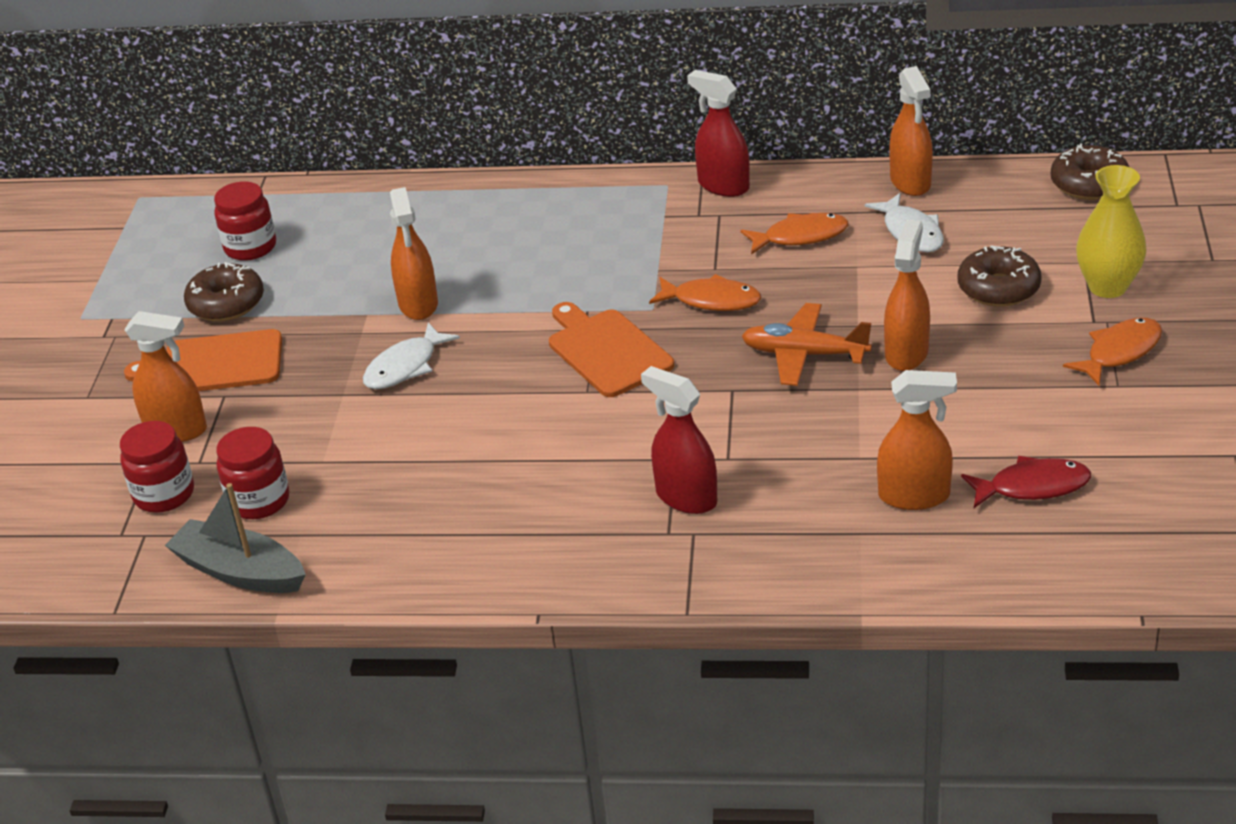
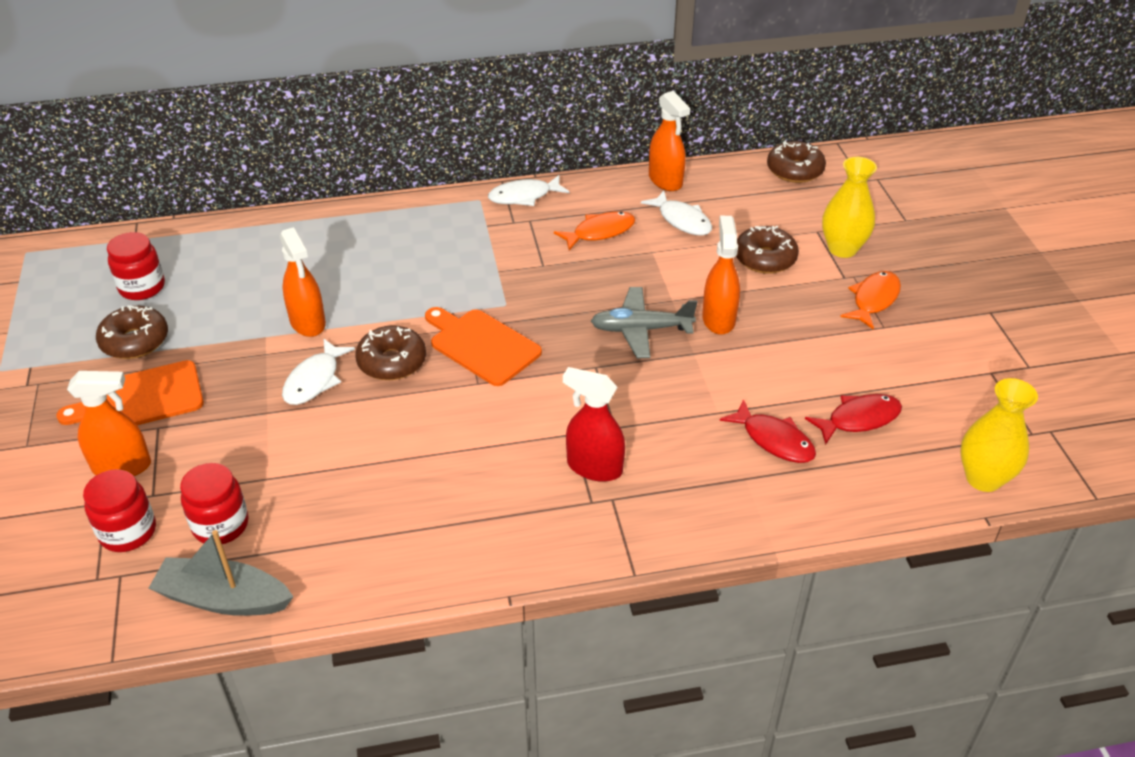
camera: 20 degrees left, 5 degrees up
(498, 357) = (392, 362): none -> brown donut
(711, 300) = (550, 292): orange fish -> none
(723, 186) = (524, 196): red spray bottle -> white fish
(804, 354) = (641, 330): orange plane -> grey plane
(914, 496) = (774, 440): orange spray bottle -> red fish
(1161, 572) = (983, 478): none -> yellow vase

